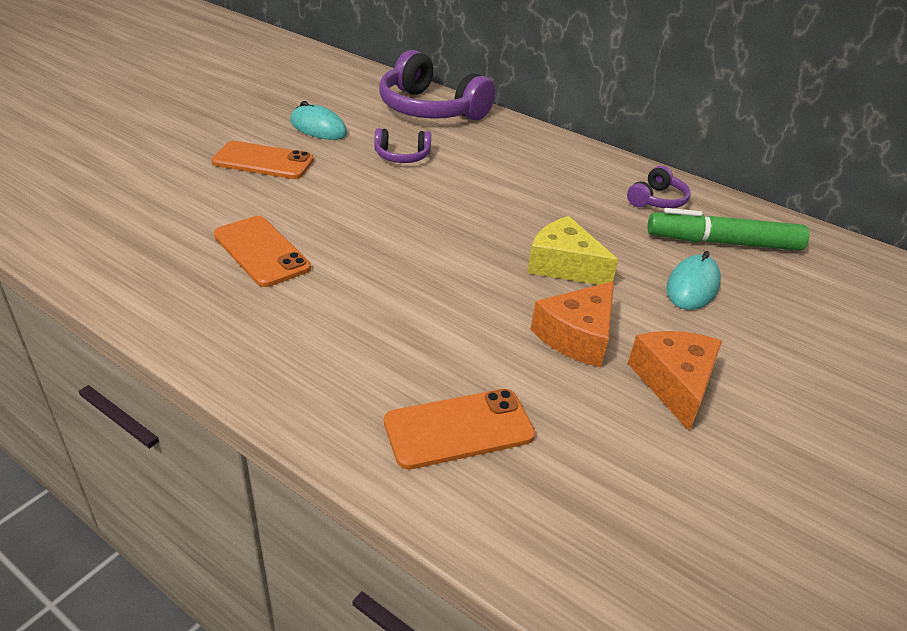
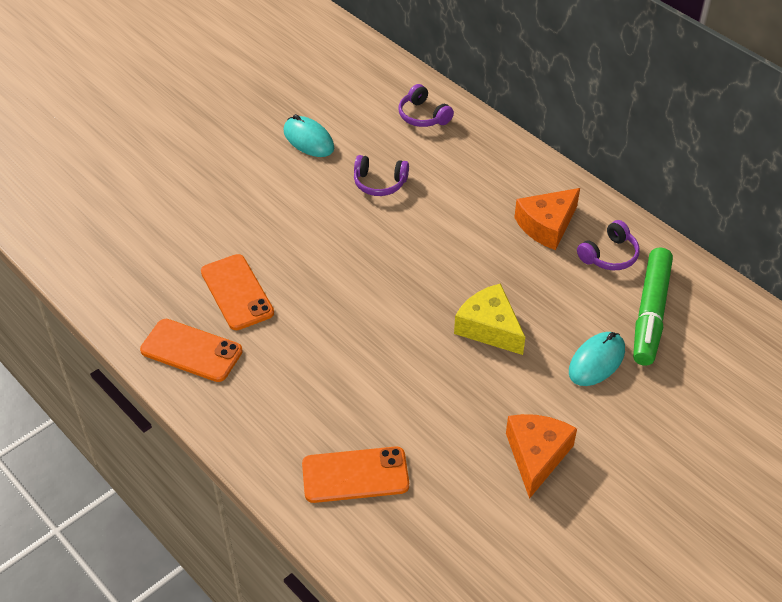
camera: 15 degrees right, 10 degrees up
(263, 161) = (252, 183): orange phone -> orange phone (191, 350)
(430, 109) = (423, 116): purple headphones -> purple headphones, size x0.48
(577, 336) = (474, 403): orange cheese -> orange cheese (547, 225)
(723, 243) = (650, 313): green marker -> green marker turned 90 degrees counterclockwise

